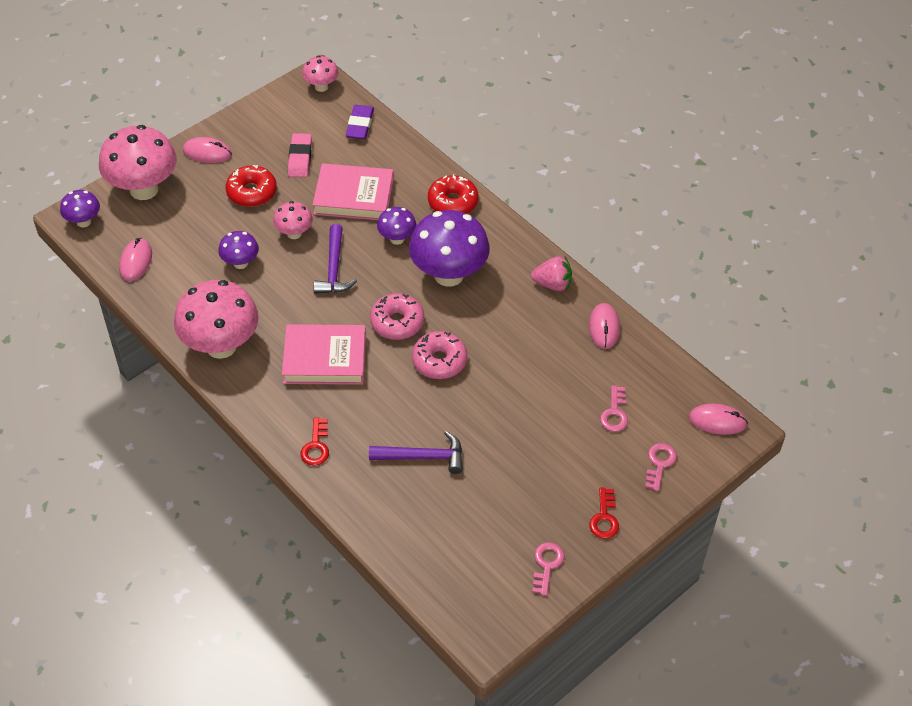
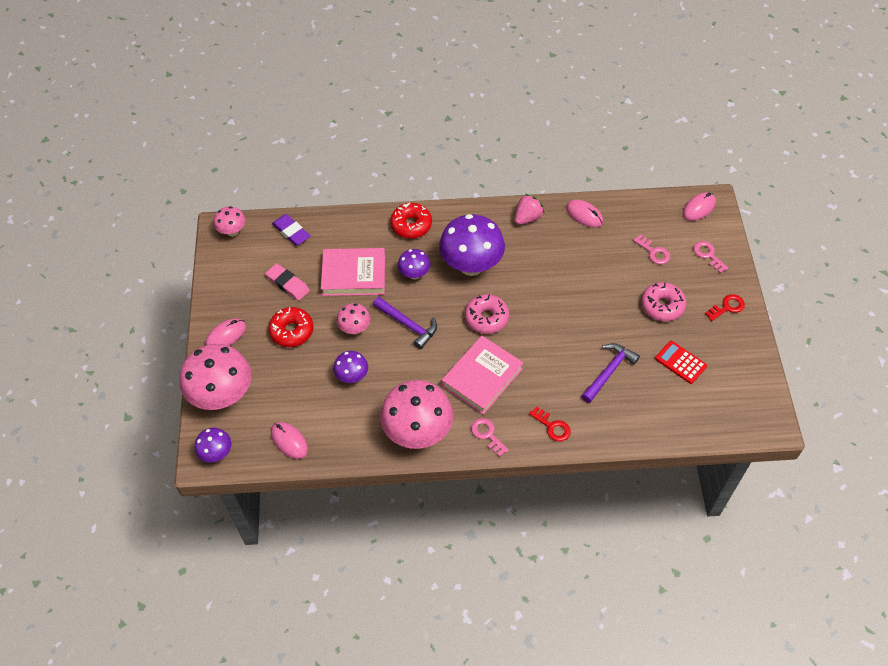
camera: 50 degrees left, 5 degrees up
(353, 196) = (354, 275): pink book -> pink book turned 45 degrees clockwise
(439, 361) = (538, 315): pink donut -> pink donut (662, 306)
(491, 513) = (680, 362): none -> red calculator
(546, 565) = (740, 358): pink key -> pink key (487, 435)
(604, 518) = (727, 307): red key -> red key turned 75 degrees counterclockwise

